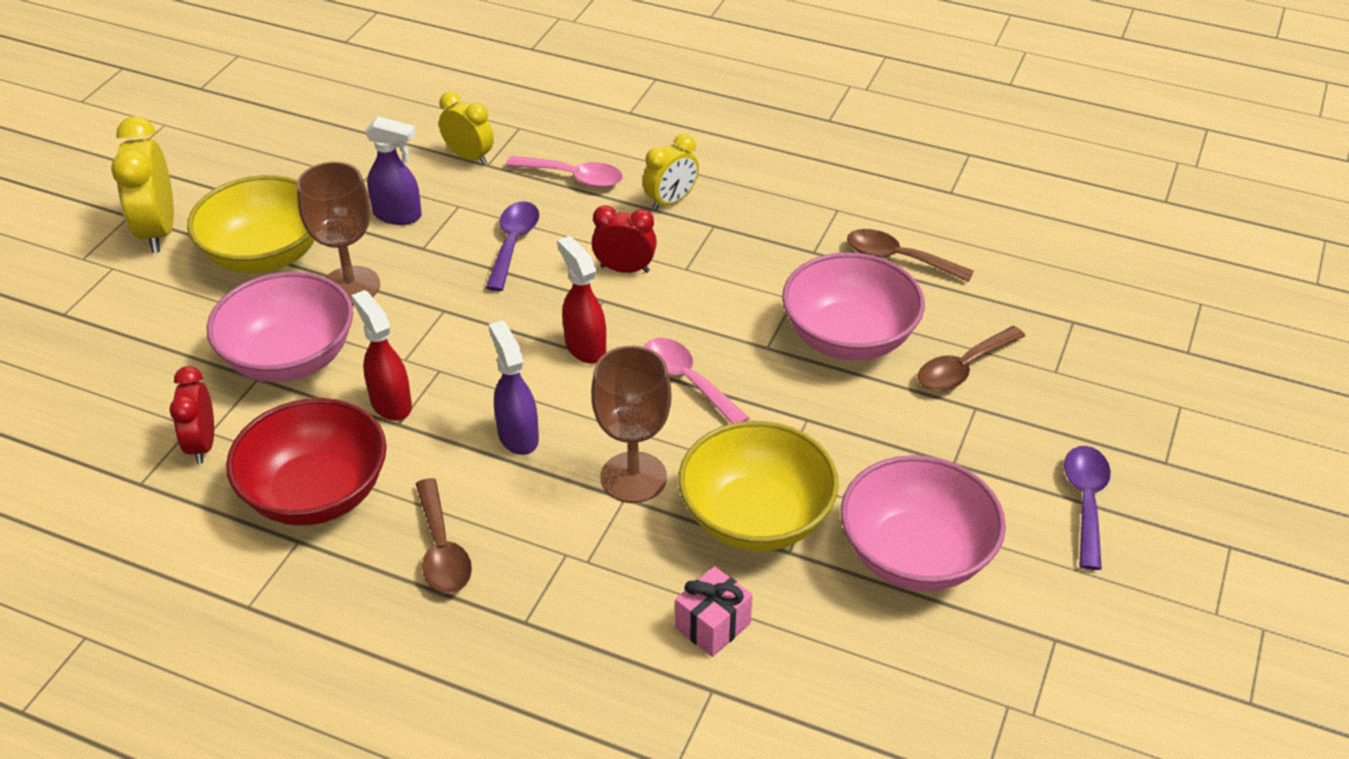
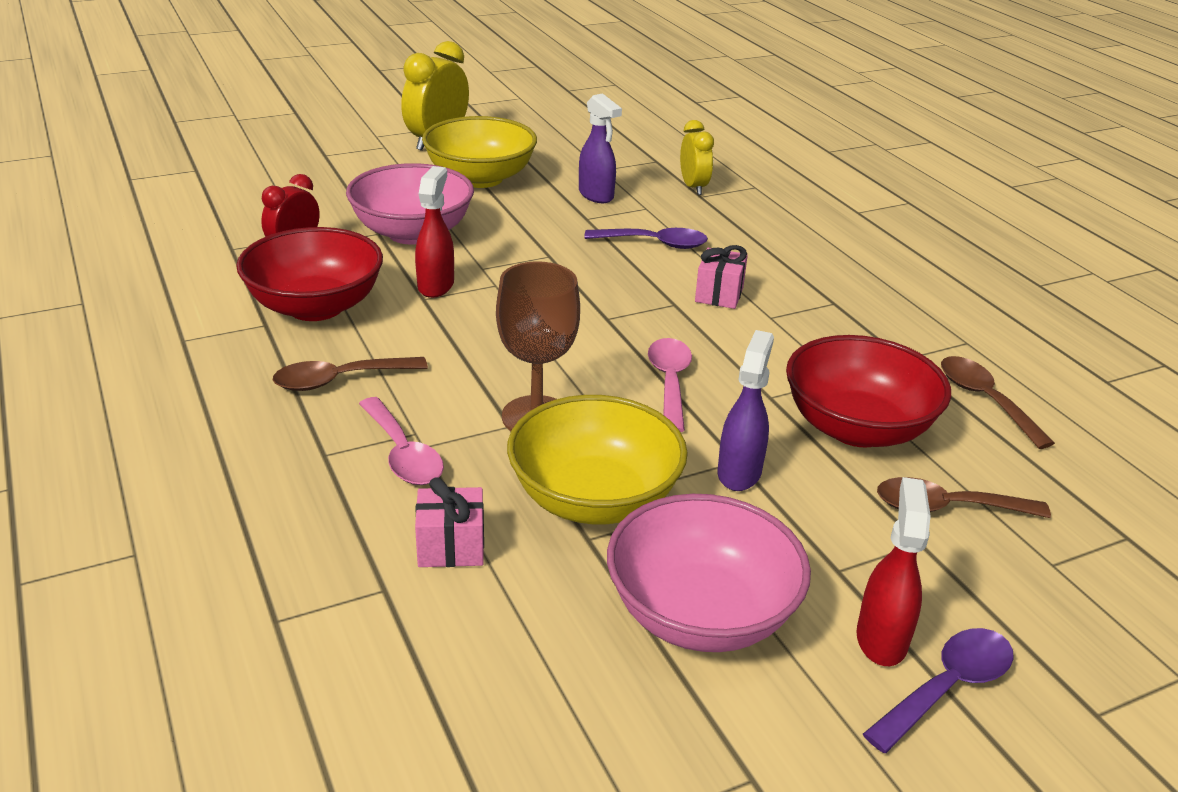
camera: 40 degrees right, 10 degrees down
(350, 286) = (508, 216): brown goblet -> none
(442, 549) = (340, 380): brown spoon -> brown spoon turned 45 degrees clockwise
(513, 243) = (654, 243): purple spoon -> purple spoon turned 45 degrees clockwise
(518, 436) = (491, 347): purple spray bottle -> purple spray bottle (739, 472)
(573, 177) = (756, 228): pink spoon -> pink spoon (403, 454)
(585, 347) = (618, 323): red spray bottle -> red spray bottle (881, 638)
(624, 269) = (719, 294): red clock -> pink gift
(670, 201) = (817, 273): yellow clock -> none
(848, 338) = (857, 428): pink bowl -> red bowl

